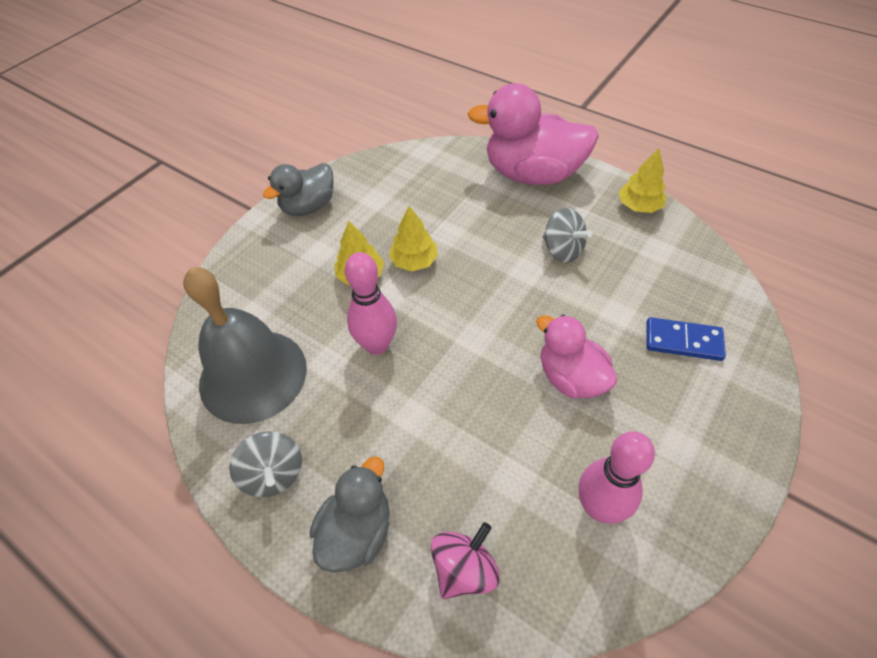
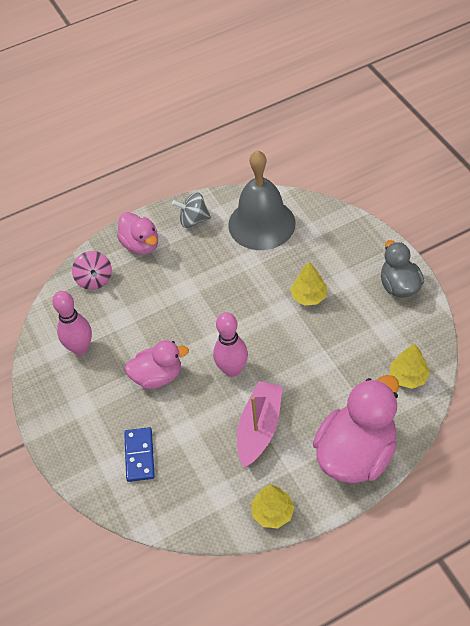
camera: 120 degrees right, 0 degrees up
(357, 531) = (141, 245): grey duck -> pink duck
(377, 345) = (245, 287): pink bowling pin -> pink bowling pin (232, 369)
(414, 261) = (304, 331): yellow tree -> yellow tree (408, 376)
(562, 250) = (259, 428): grey spinning top -> pink boat
(683, 341) = (139, 455): blue domino -> blue domino turned 45 degrees counterclockwise

